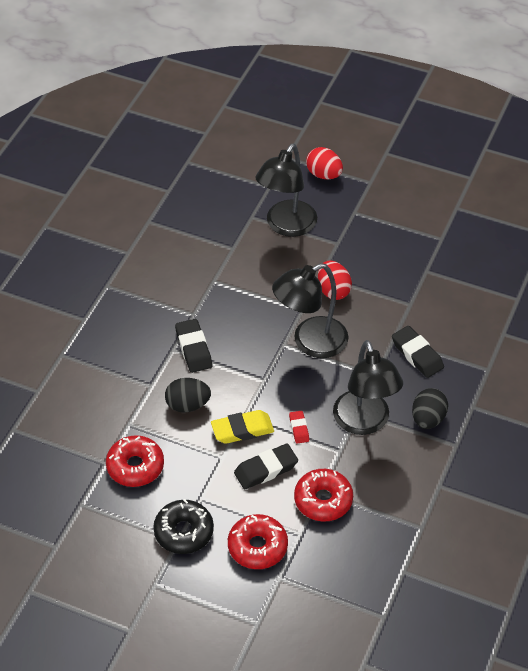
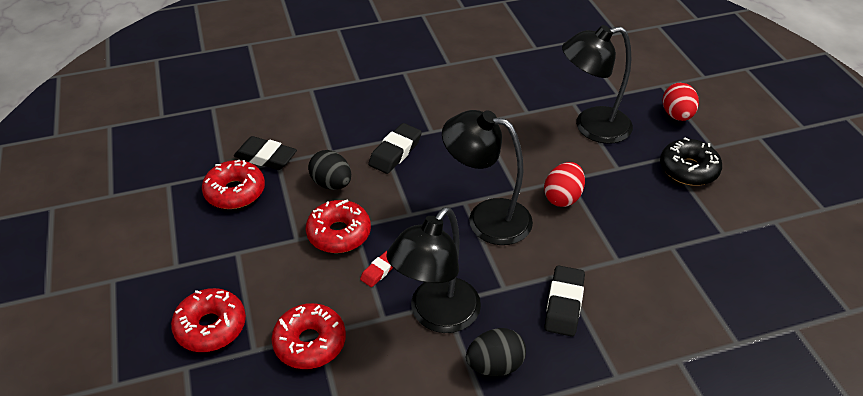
camera: 50 degrees right, 5 degrees down
(184, 532) = (188, 264): black donut -> black donut (688, 169)
(242, 430) = (339, 233): yellow eraser -> red donut
(266, 469) = (309, 277): black eraser -> black eraser (266, 157)

